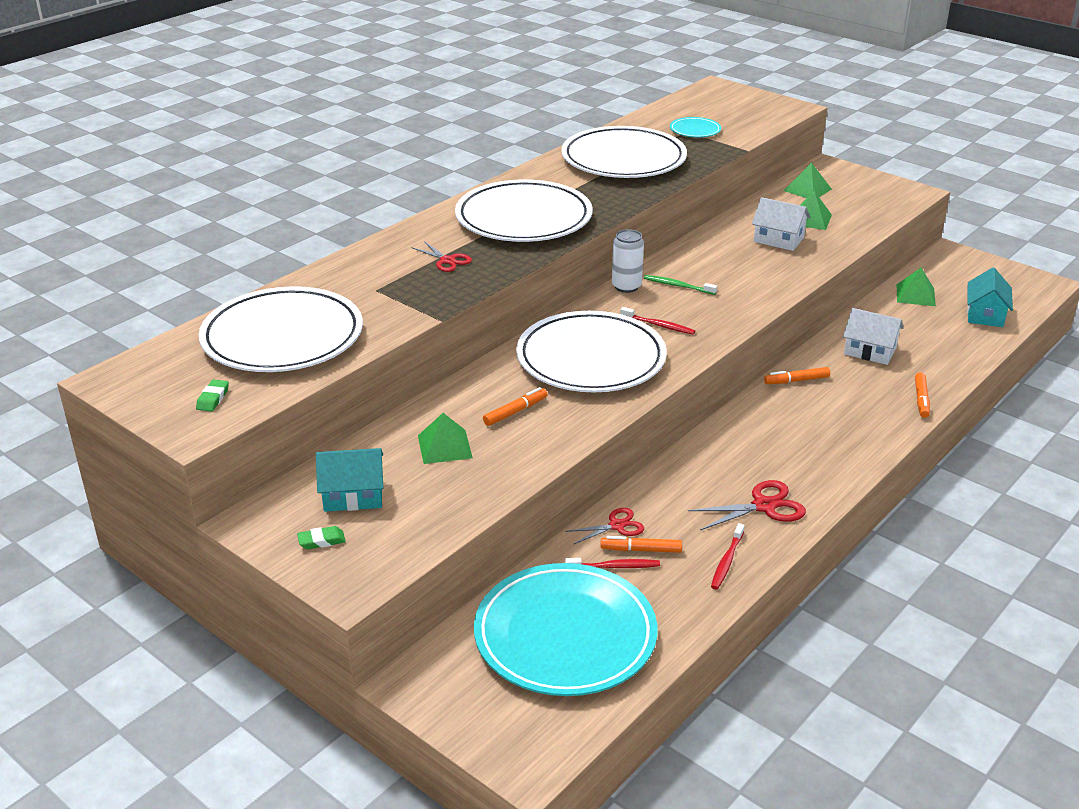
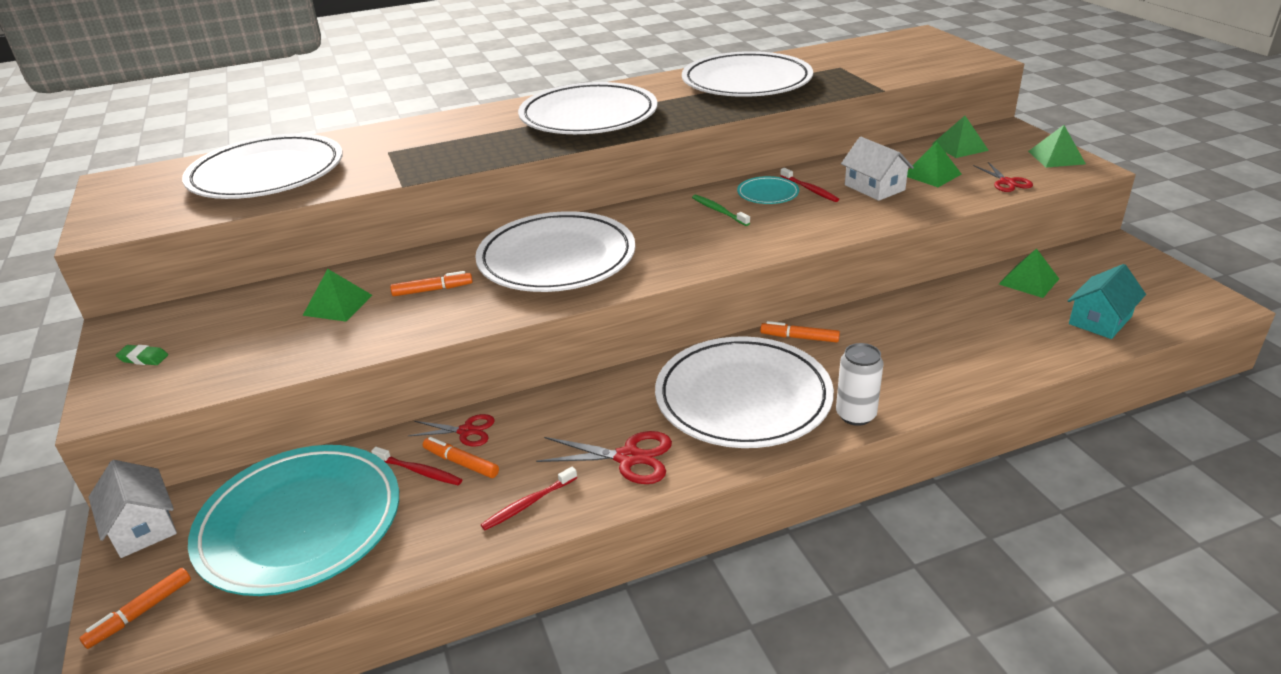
camera: 30 degrees right, 0 degrees up
(213, 398) = (150, 210): green eraser -> none
(353, 495) = (216, 327): turquoise house -> none
(447, 260) = (476, 139): red scissors -> red scissors (1007, 182)
(626, 286) = (668, 202): white can -> white can (855, 415)
(659, 325) = (657, 243): red toothbrush -> red toothbrush (810, 189)
(695, 130) = (850, 67): turquoise plate -> turquoise plate (768, 193)
(801, 438) = (743, 398): none -> white plate
(870, 351) = (914, 327): white house -> white house (142, 526)
(885, 187) = (1056, 157): none -> green pyramid
(921, 399) = (925, 394): orange marker -> orange marker (140, 613)

